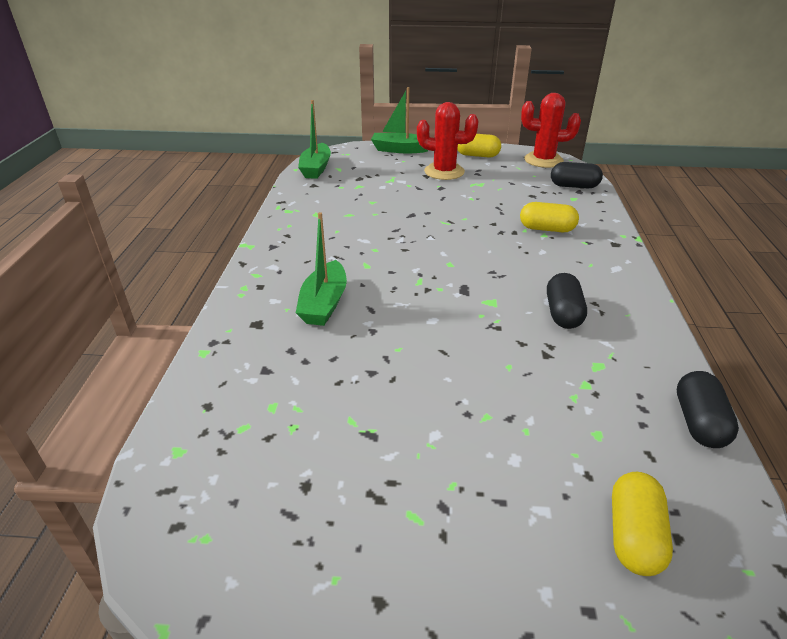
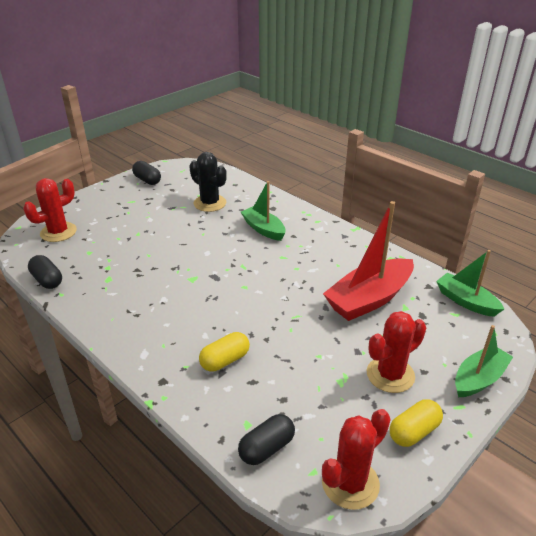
camera: 130 degrees right, 0 degrees up
(307, 394) = (210, 203): none -> black cactus
(370, 201) = (369, 299): none -> red boat
(563, 313) = (148, 295): black capsule -> black capsule (147, 180)
(633, 535) = (58, 232): yellow capsule -> red cactus

